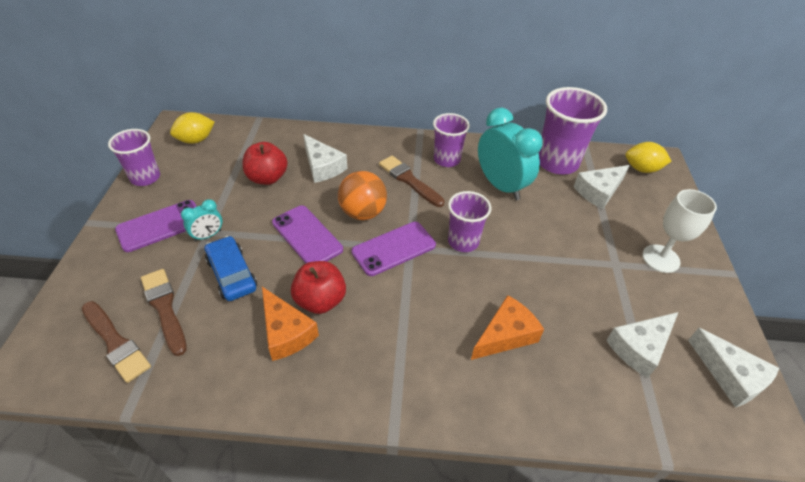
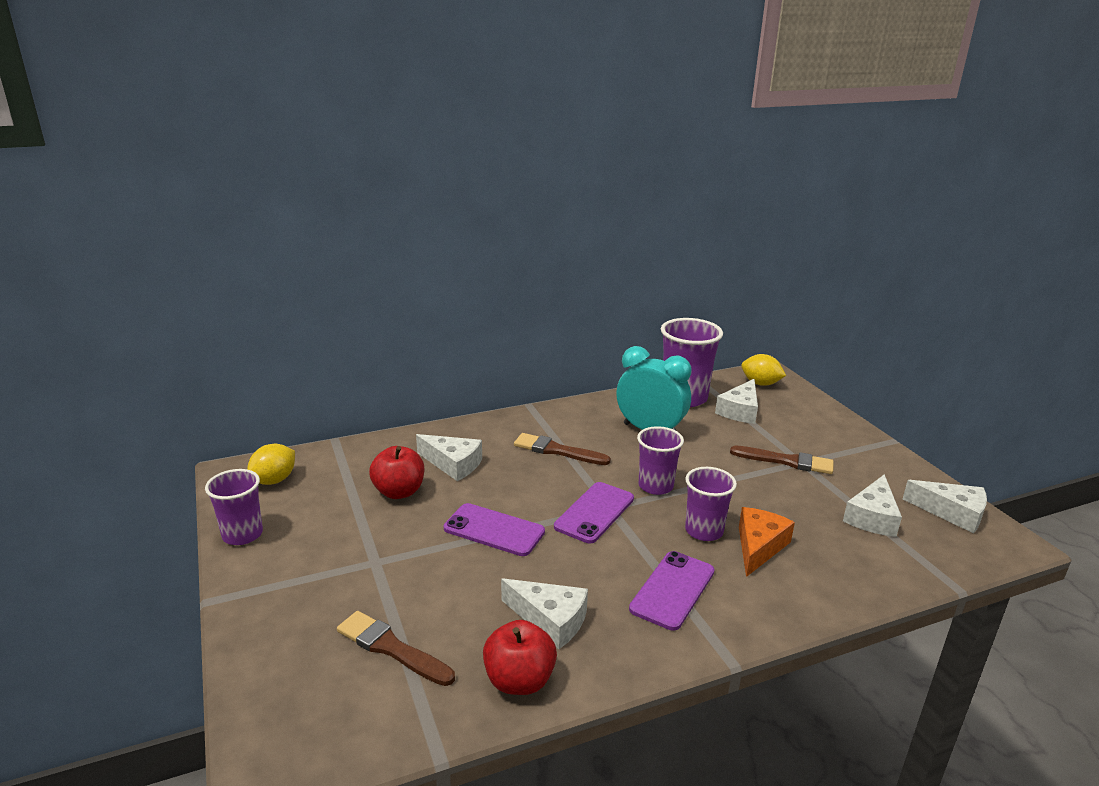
camera: 25 degrees left, 20 degrees down
(116, 343) = (363, 701): brown brush -> brown brush (786, 461)
(160, 226) = (309, 575): purple phone -> purple phone (672, 590)
(208, 235) = (379, 565): turquoise clock -> none
(232, 274) = (442, 591): blue car -> none
(286, 332) = (550, 620): orange cheese -> white cheese
(320, 300) = (561, 580): red apple -> red apple (519, 680)
(363, 213) = (535, 492): orange ball -> none
(446, 159) = (579, 423): purple cup -> purple cup (704, 531)
(642, 169) = (760, 383): yellow lemon -> yellow lemon turned 45 degrees clockwise
(661, 258) = (833, 447): white goblet -> none

